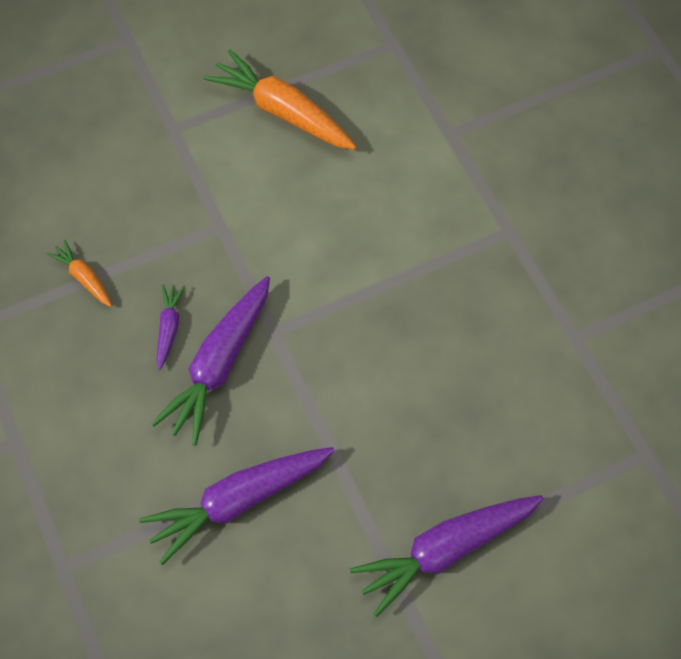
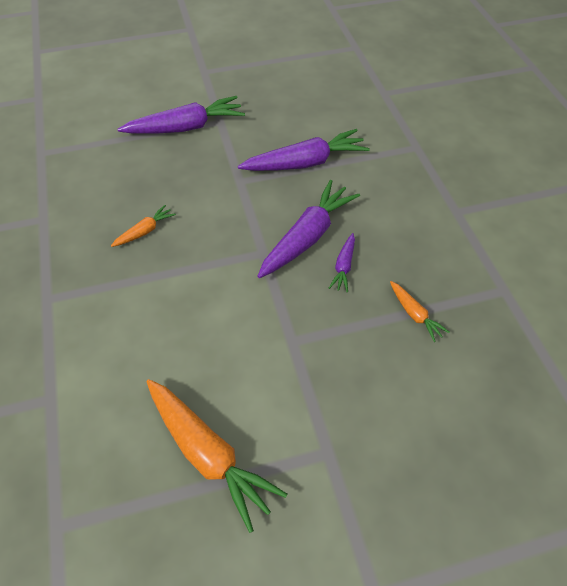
camera: 170 degrees left, 10 degrees down
(433, 339) = (144, 231): none -> orange carrot

